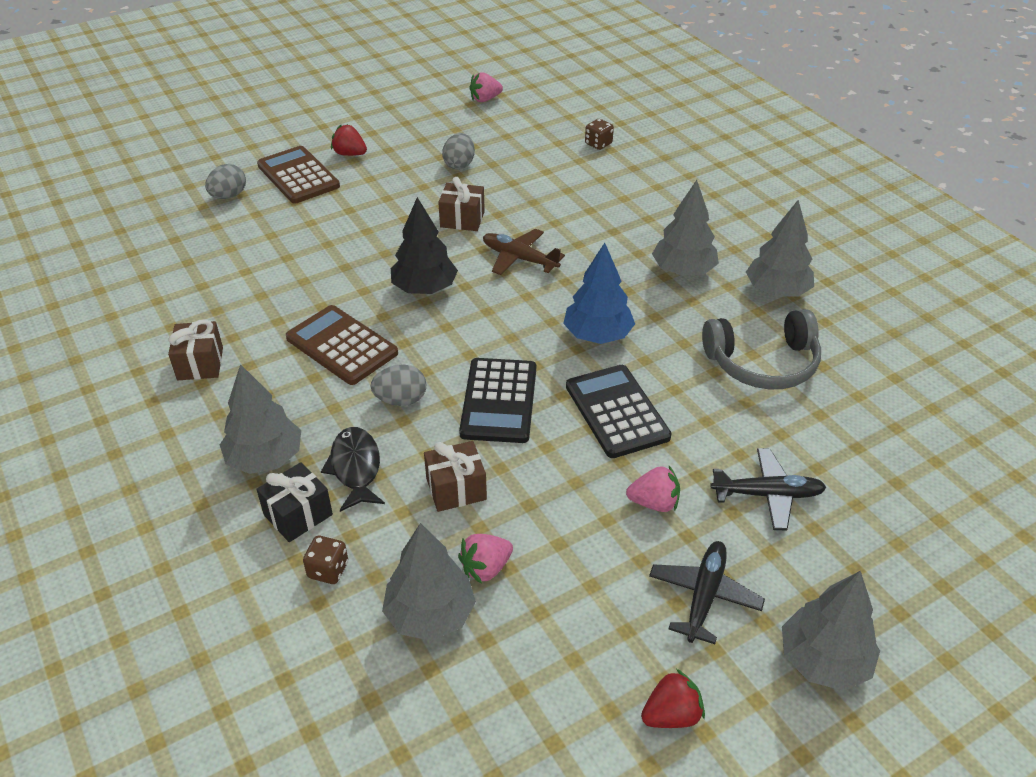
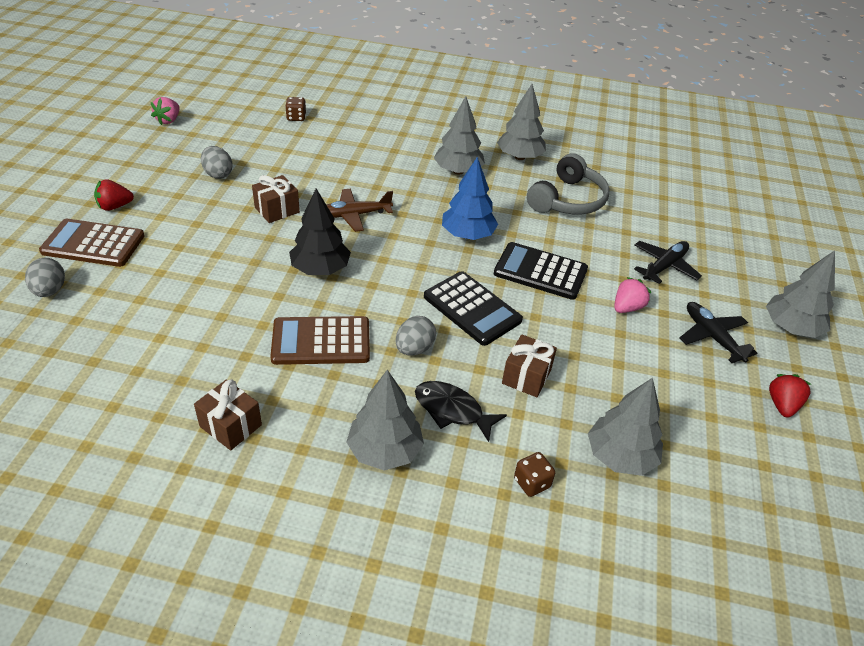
camera: 50 degrees left, 0 degrees up
(298, 515) = (462, 467): black gift -> none
(486, 568) = (607, 407): pink strawberry -> none

